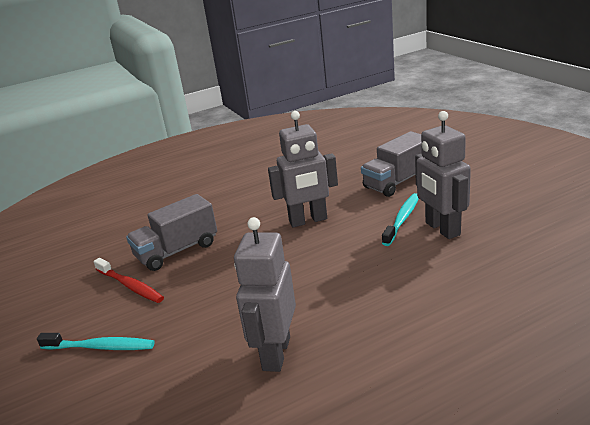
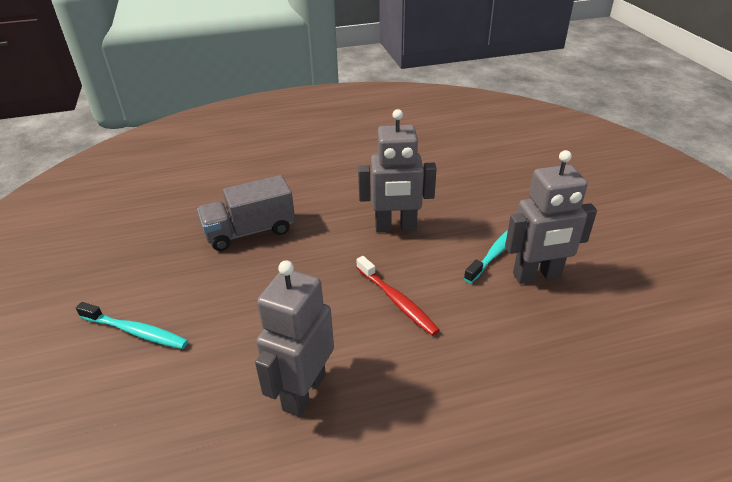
camera: 10 degrees right, 10 degrees up
(130, 286) = (190, 263): red toothbrush -> red toothbrush (397, 301)
(397, 181) = (508, 200): grey truck -> none
(442, 229) = (537, 276): grey robot -> grey robot turned 90 degrees counterclockwise

